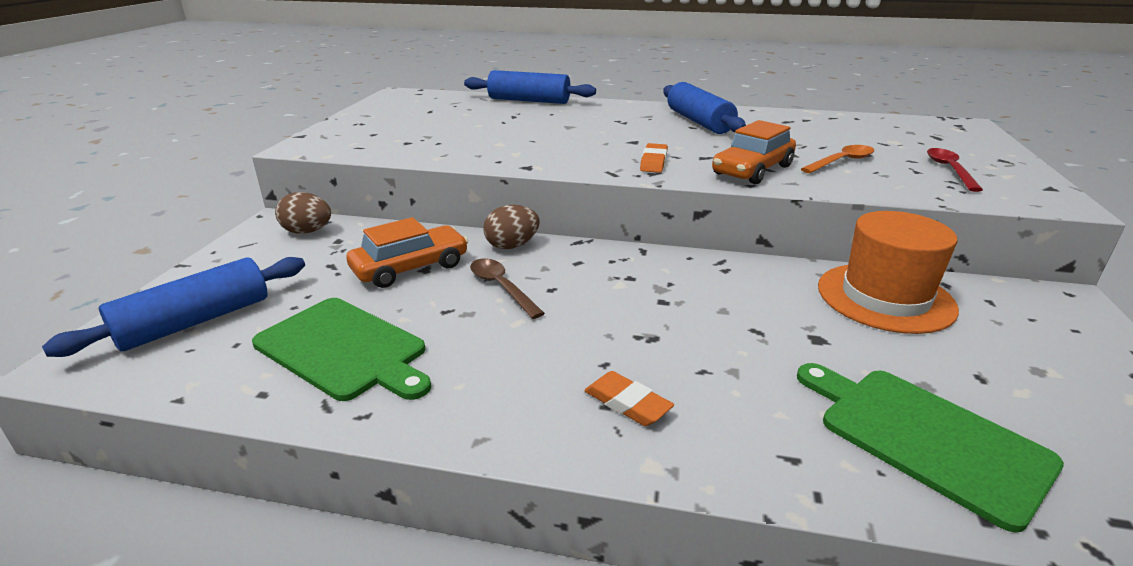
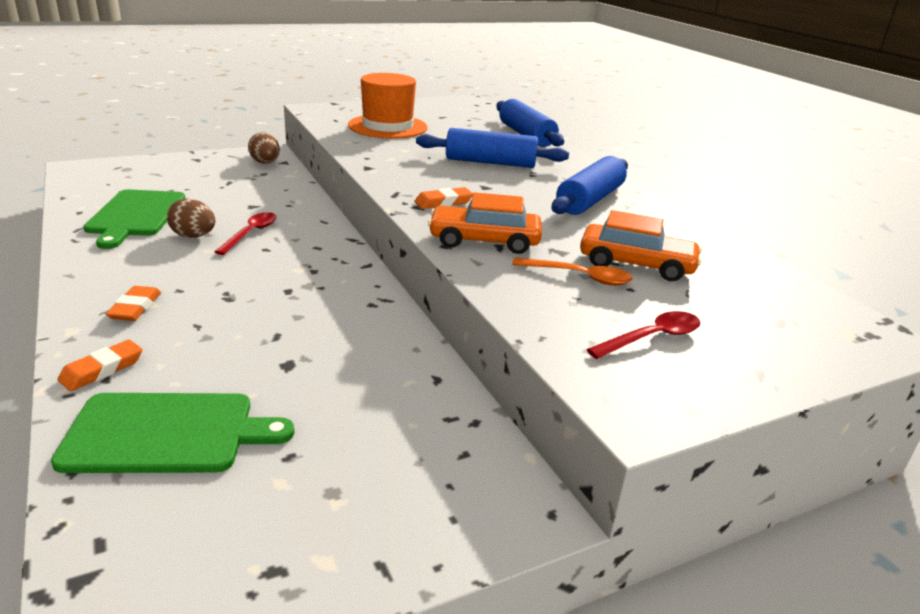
camera: 50 degrees right, 0 degrees up
(195, 322) = (135, 175): blue rolling pin -> blue rolling pin (490, 162)
(410, 268) = (249, 202): orange car -> orange car (636, 264)
(501, 287) = (251, 233): brown spoon -> red spoon
(512, 246) = (317, 220): brown egg -> brown egg (194, 236)
(770, 458) = (102, 369): none -> orange eraser
(885, 297) = (402, 388): orange hat -> orange hat (388, 126)
(925, 437) = (167, 433): green cutting board -> green cutting board turned 75 degrees clockwise

